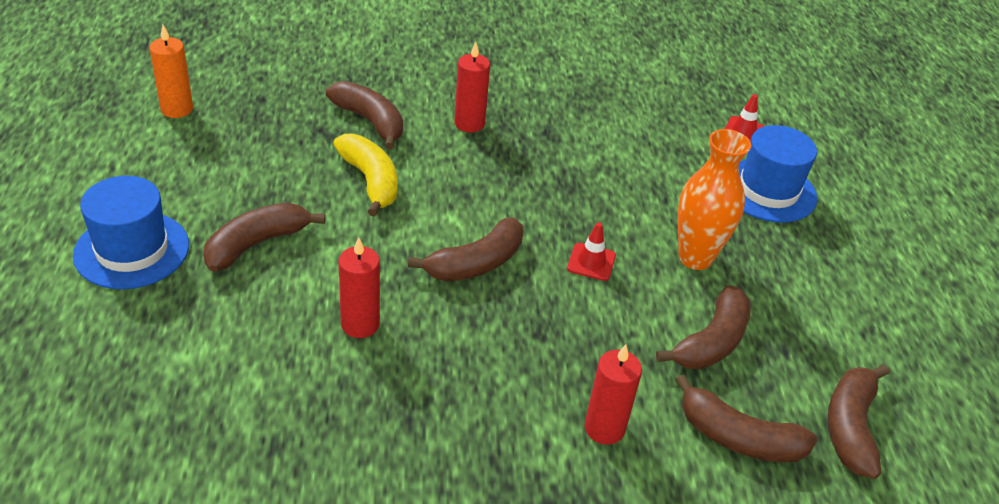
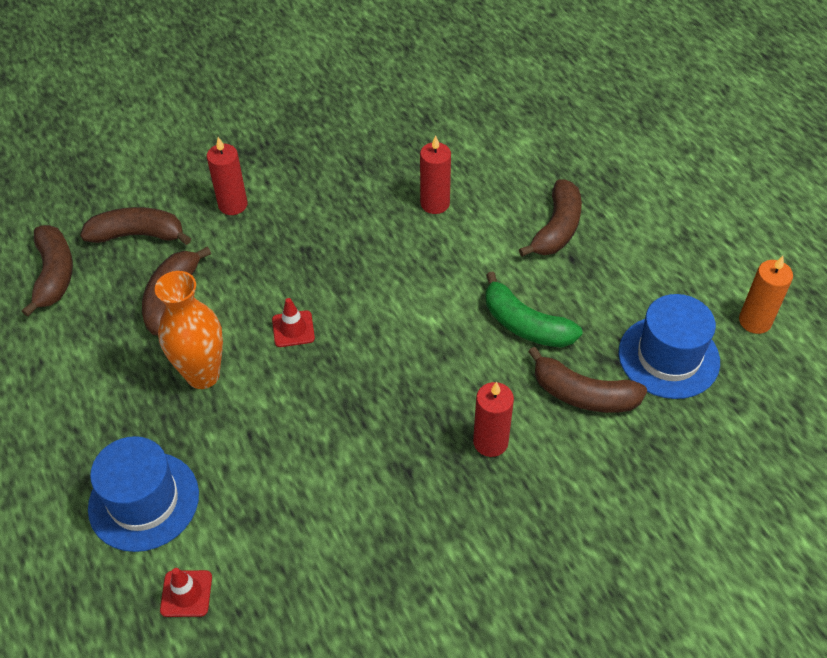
camera: 160 degrees right, 10 degrees up
(132, 250) = (632, 187): blue hat -> blue hat (668, 357)
(370, 181) = (525, 325): yellow banana -> green banana
(476, 263) = (385, 285): brown banana -> none

